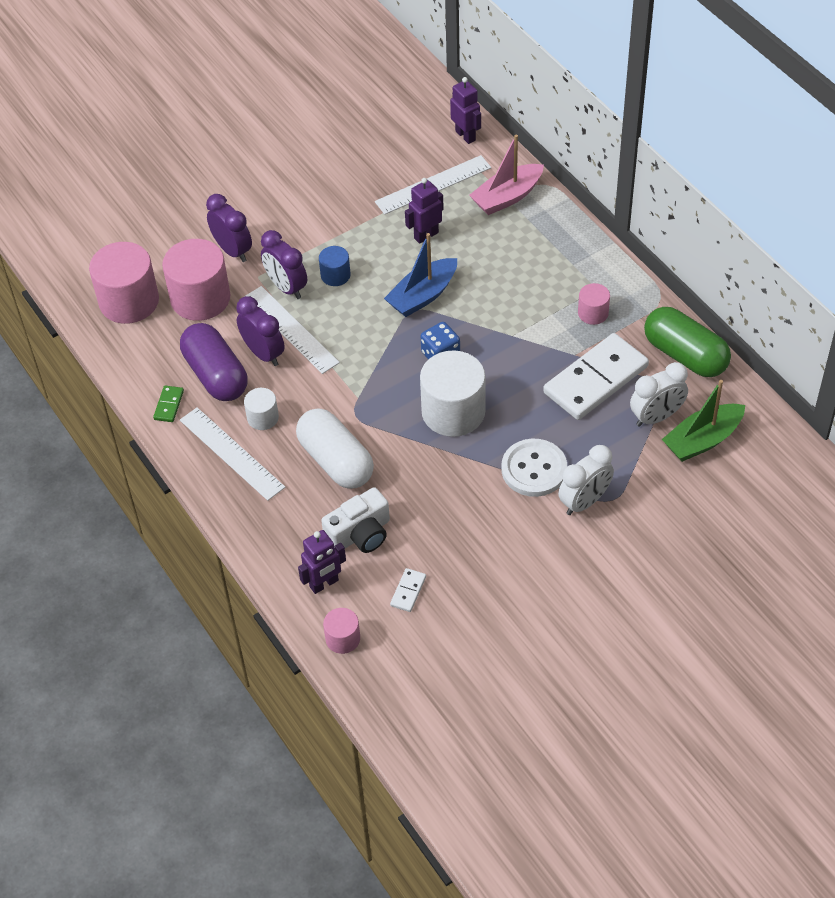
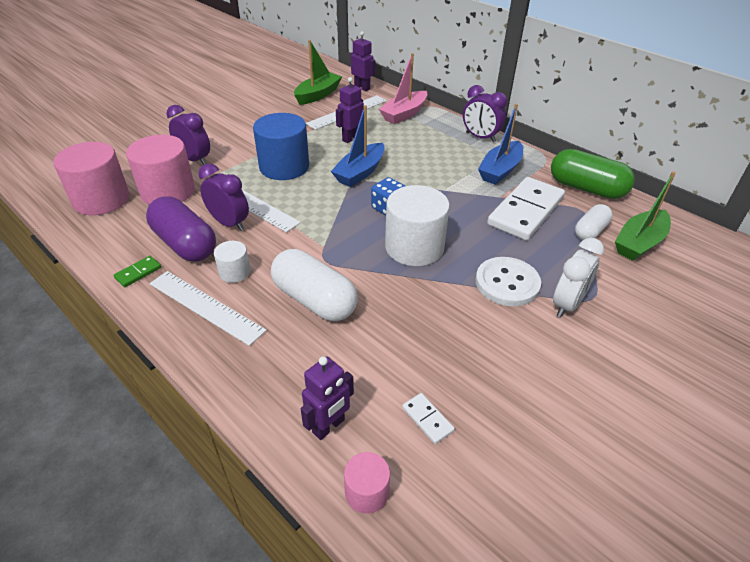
camera: 15 degrees left, 10 degrees down
(168, 405) = (138, 273): green domino -> green domino turned 45 degrees clockwise
(286, 287) = (244, 178): purple clock -> purple clock (480, 137)
(335, 275) = (284, 167): blue cylinder -> blue cylinder, size x2.00
(360, 534) = (356, 365): white camera -> none
(402, 145) = (318, 95): none -> green boat
(408, 591) = (427, 419): white domino -> white domino turned 45 degrees counterclockwise
(593, 313) = (500, 170): pink cylinder -> blue boat
(656, 417) = (590, 231): white clock -> white capsule

